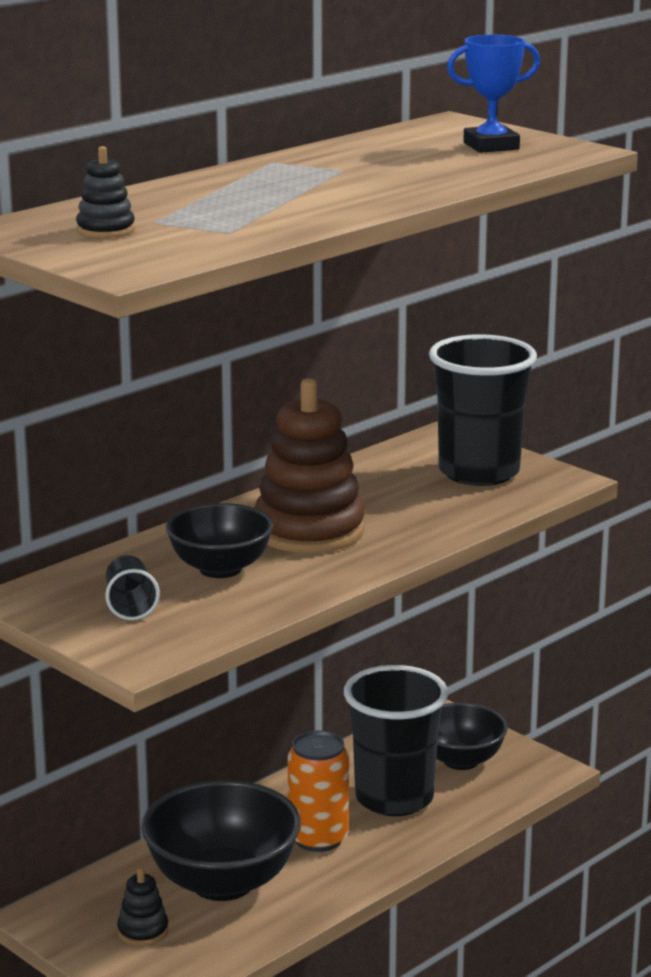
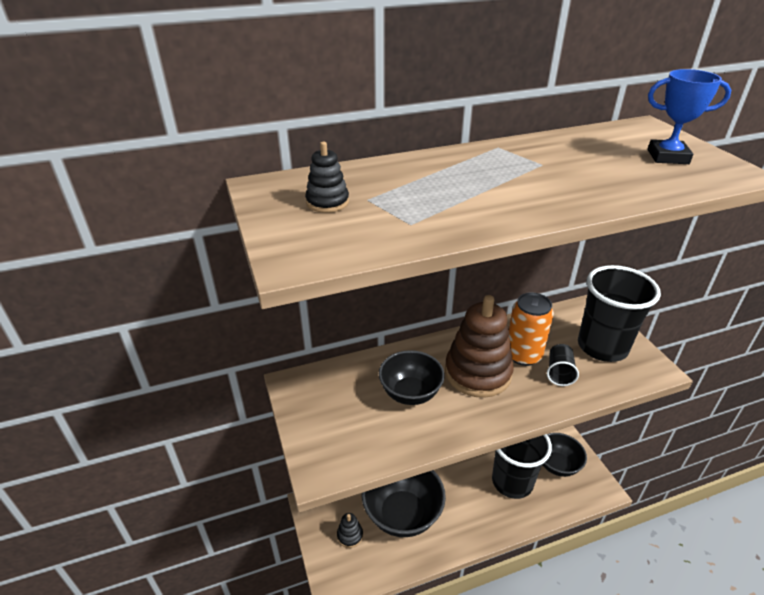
camera: 25 degrees right, 15 degrees up
(130, 606) = (343, 412): black cup -> black cup (559, 373)
(318, 838) = (462, 498): orange can -> orange can (523, 355)

